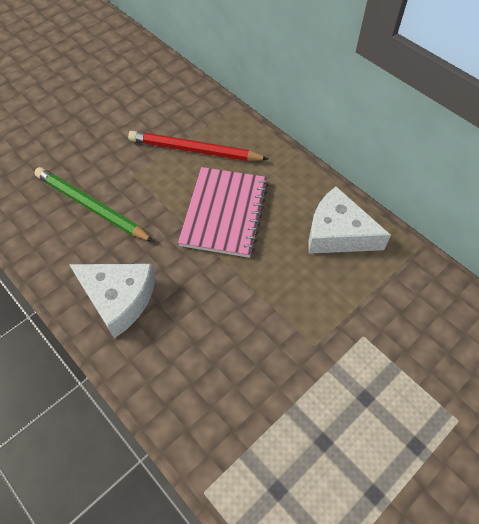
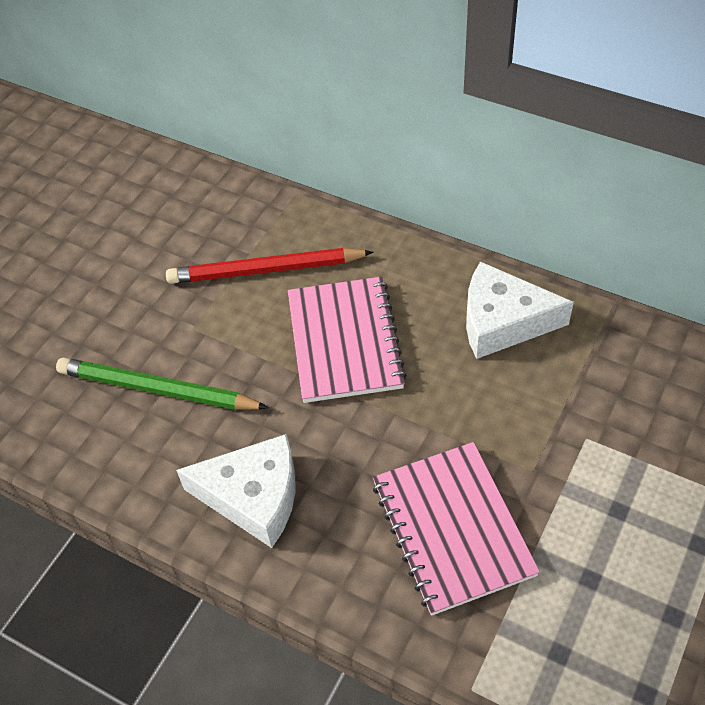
camera: 15 degrees left, 5 degrees down
(241, 368) = (452, 528): none -> pink notebook

